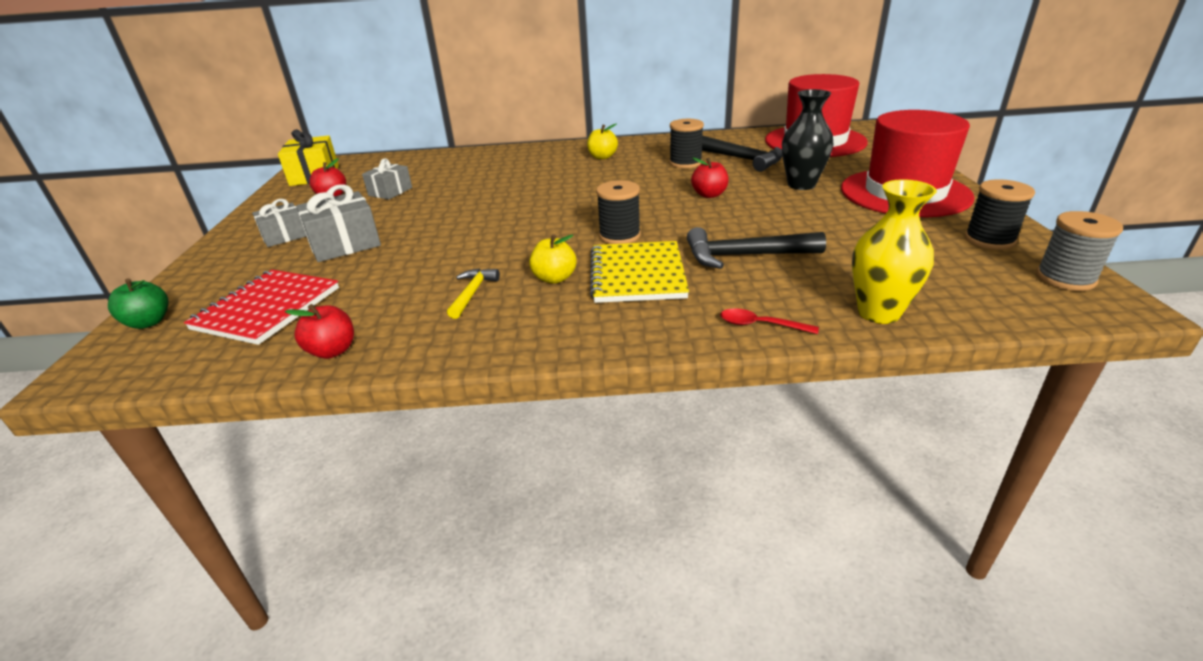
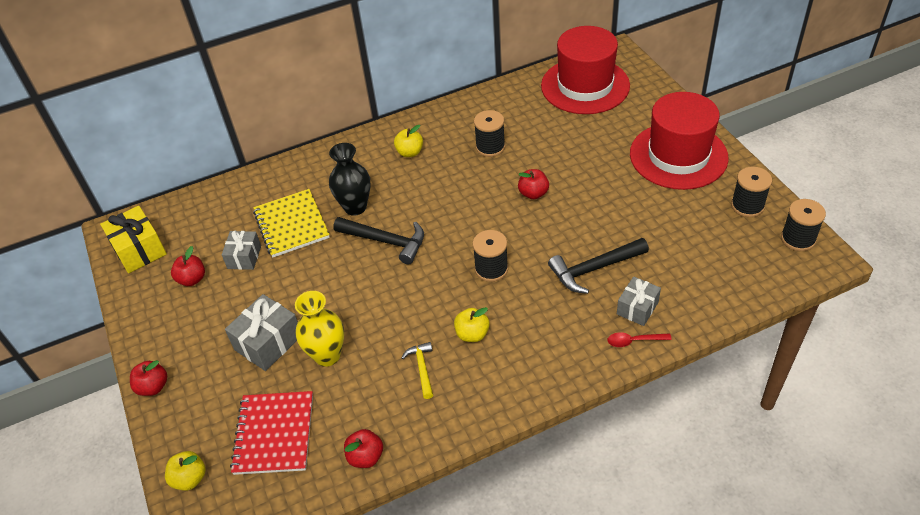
camera: 20 degrees left, 15 degrees up
(149, 322) = (190, 478): green apple -> yellow apple
(212, 252) = (153, 387): none -> red apple
(284, 236) = (201, 347): grey gift -> grey gift (637, 308)
(637, 274) = (530, 312): yellow notebook -> yellow notebook (291, 225)
(742, 159) = (536, 130): black hammer -> black hammer (386, 241)
(801, 185) = (599, 161): black vase -> black vase (355, 207)
(878, 313) = (699, 307): yellow vase -> yellow vase (327, 355)
(1065, 278) = (798, 239): grey spool -> black spool

